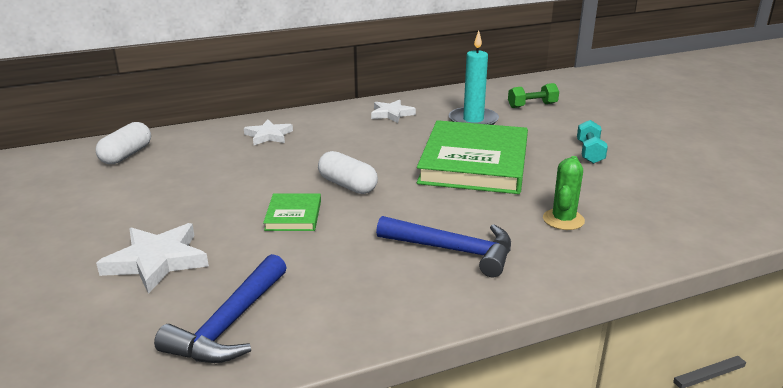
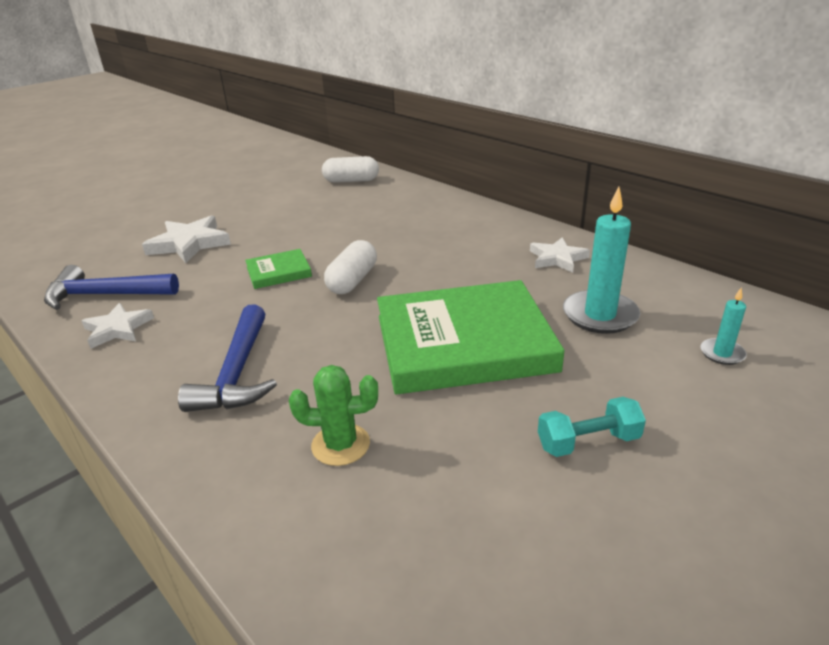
camera: 70 degrees right, 5 degrees up
(268, 135) = (434, 216): white star -> white star (117, 329)
(532, 105) = (722, 353): green dumbbell -> turquoise candle

